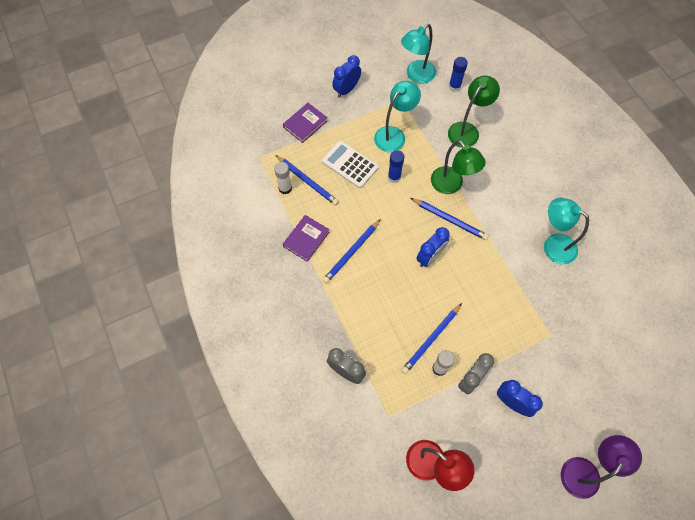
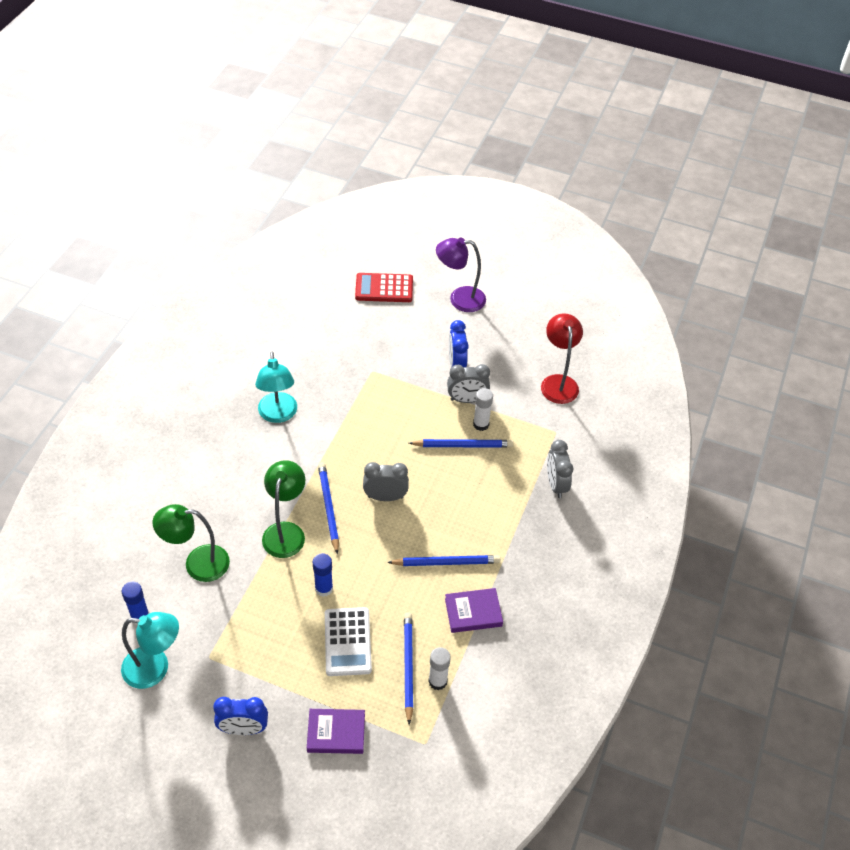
camera: 135 degrees left, 15 degrees down
(394, 135) = (267, 628): turquoise lamp -> none
(430, 257) = (385, 497): blue clock -> grey clock
(640, 417) = (384, 288): none -> red calculator

